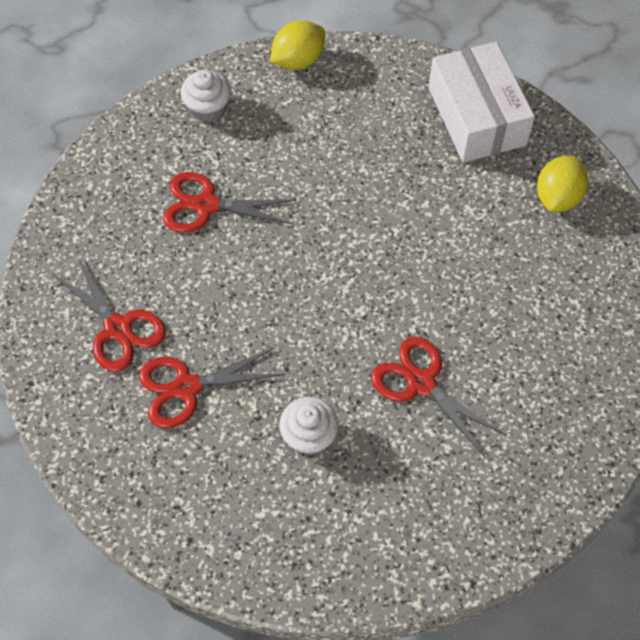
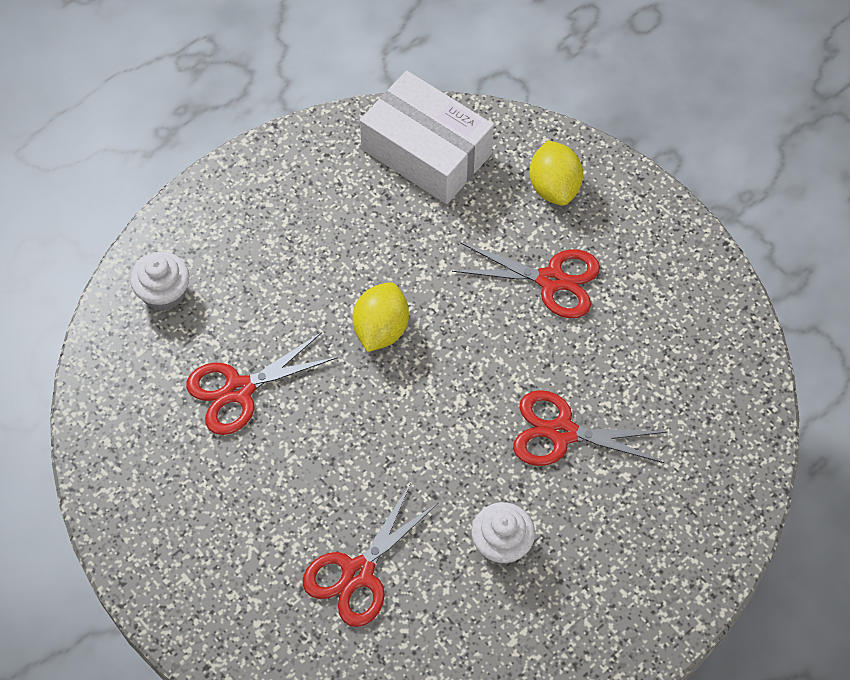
camera: 35 degrees left, 0 degrees up
(118, 328) = (248, 560): red scissors -> red scissors (551, 280)
(298, 60) = (215, 193): yellow lemon -> yellow lemon (381, 329)

